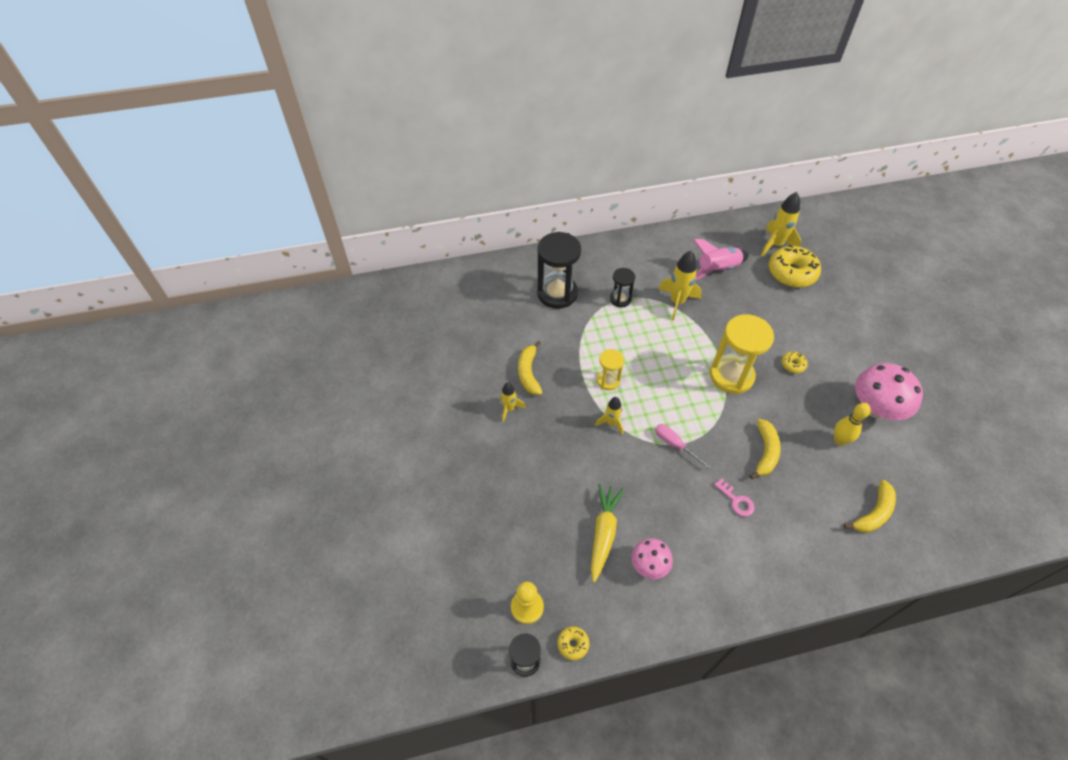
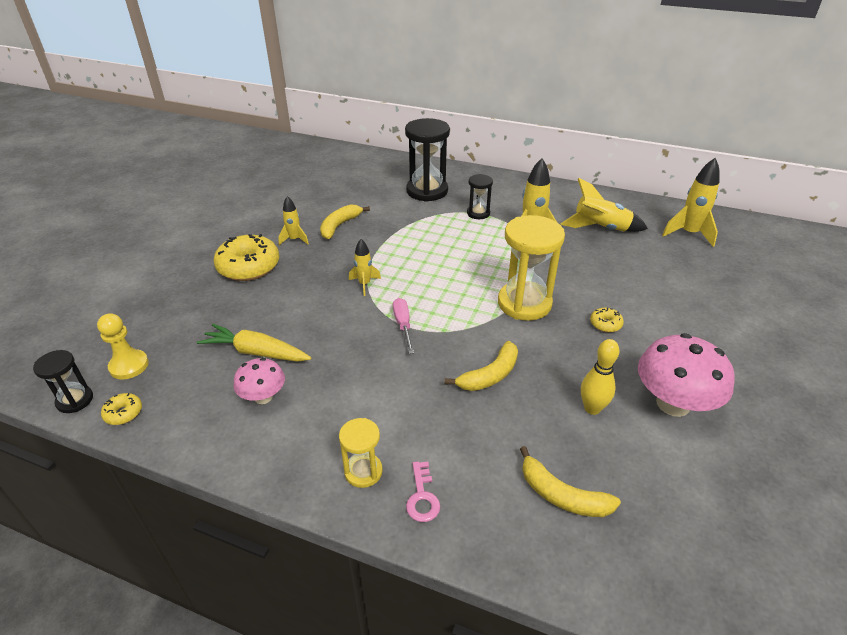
camera: 35 degrees right, 15 degrees down
(603, 533) = (256, 352): yellow carrot -> yellow carrot turned 120 degrees counterclockwise
(608, 380) = (399, 257): yellow hourglass -> yellow hourglass (363, 471)
(717, 270) = (600, 228): pink rocket -> yellow rocket
(736, 500) = (411, 396): pink key -> pink key (422, 497)
(791, 273) = (685, 259): yellow donut -> yellow donut (249, 267)
(873, 513) = (562, 495): yellow banana -> yellow banana turned 45 degrees clockwise

